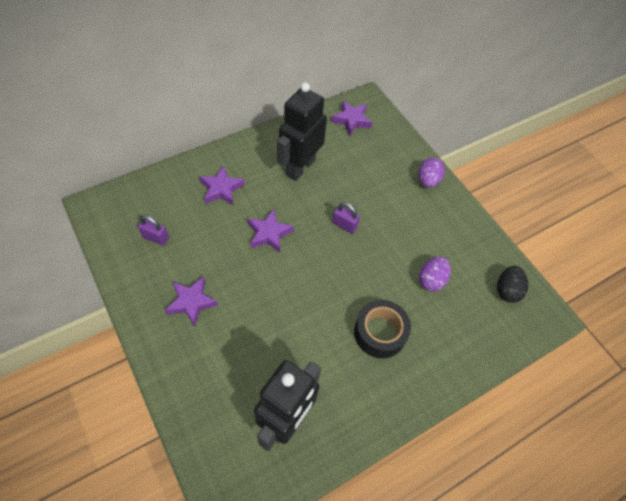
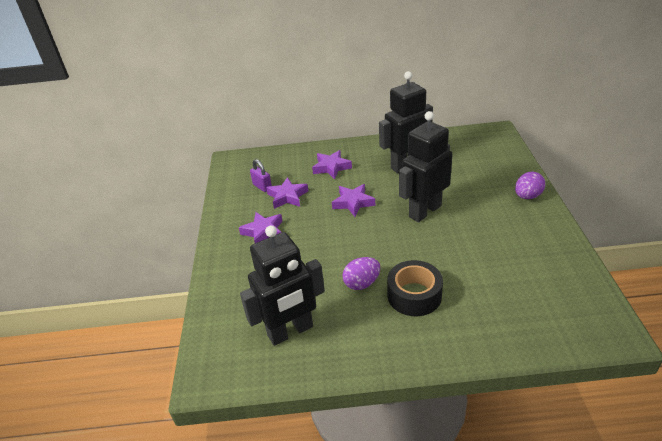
camera: 35 degrees right, 20 degrees down
(344, 225) = (424, 211): purple padlock -> black robot
(351, 120) = (473, 142): purple star -> purple star (287, 196)
(431, 280) = (490, 270): purple egg -> purple egg (362, 283)
(507, 290) = (573, 299): black egg -> none

